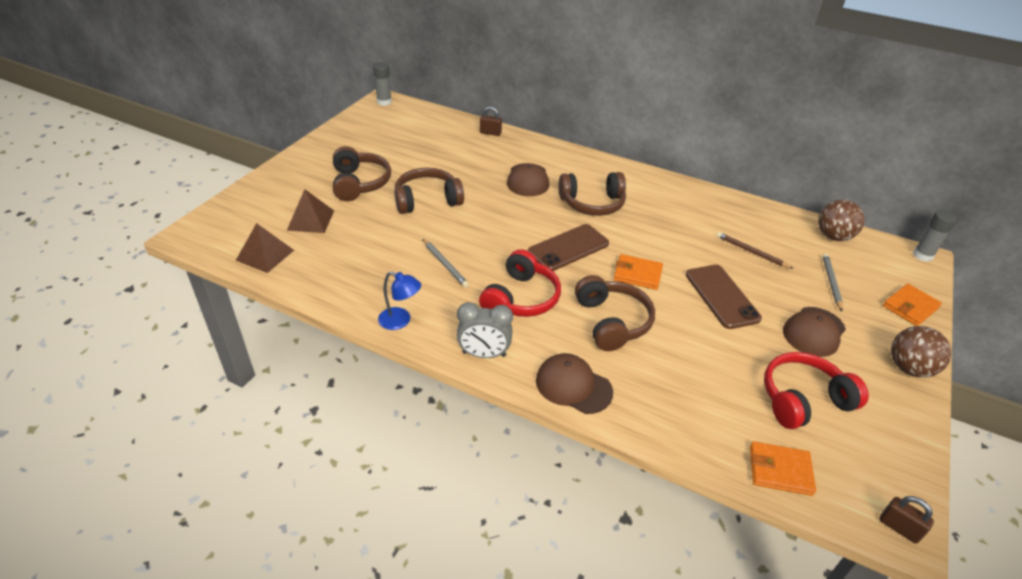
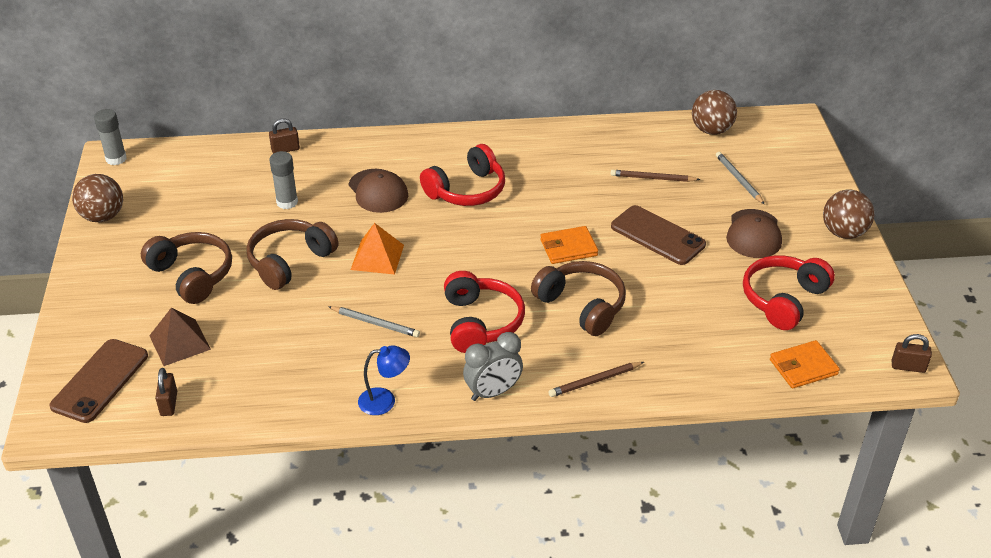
camera: 30 degrees left, 0 degrees up
(265, 255) = (169, 404): brown pyramid -> brown padlock
(344, 130) = (103, 216): none -> brown ball
(488, 221) = (377, 257): none -> orange pyramid
(568, 248) = (482, 250): brown phone -> brown phone (100, 381)
(573, 386) = (595, 381): brown cap -> brown pencil
(592, 204) = (467, 190): brown headphones -> red headphones
(910, 307) = (813, 174): orange wallet -> none
(922, 255) = (794, 118): grey glue stick -> grey glue stick (287, 202)

